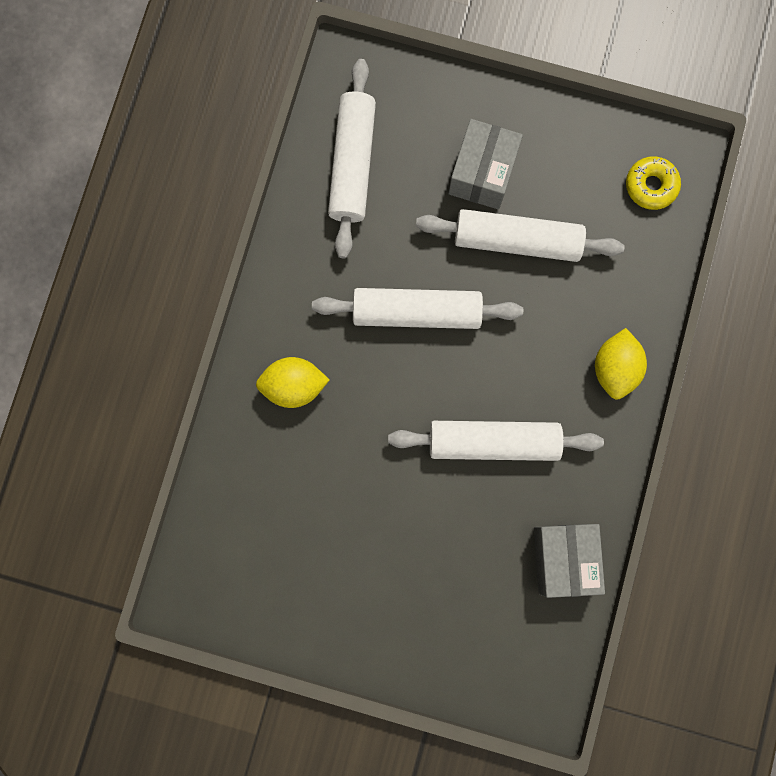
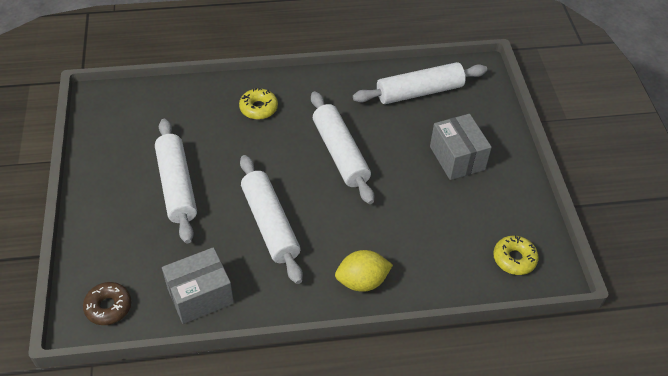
camera: 65 degrees right, 30 degrees down
(294, 386) = (258, 108): yellow lemon -> yellow donut
(482, 173) = (457, 158): grey box -> grey box turned 75 degrees clockwise
(517, 240) = (422, 192): white rolling pin -> white rolling pin (177, 186)
(538, 669) = (108, 307): none -> brown donut

